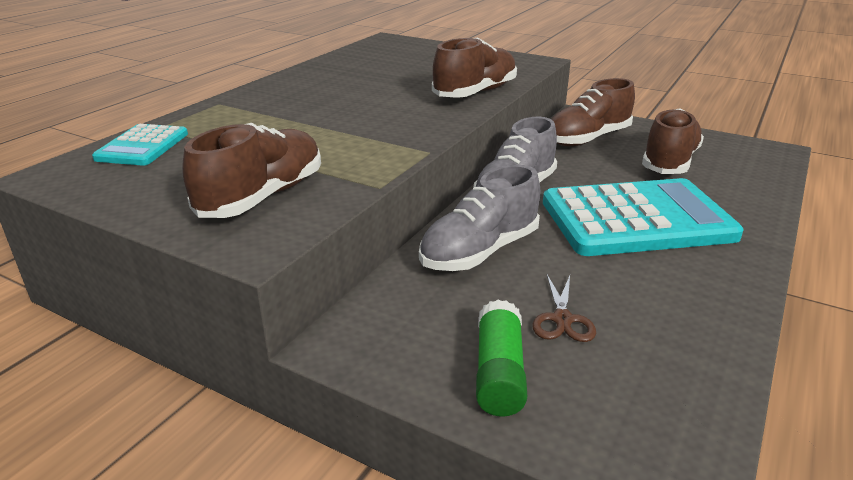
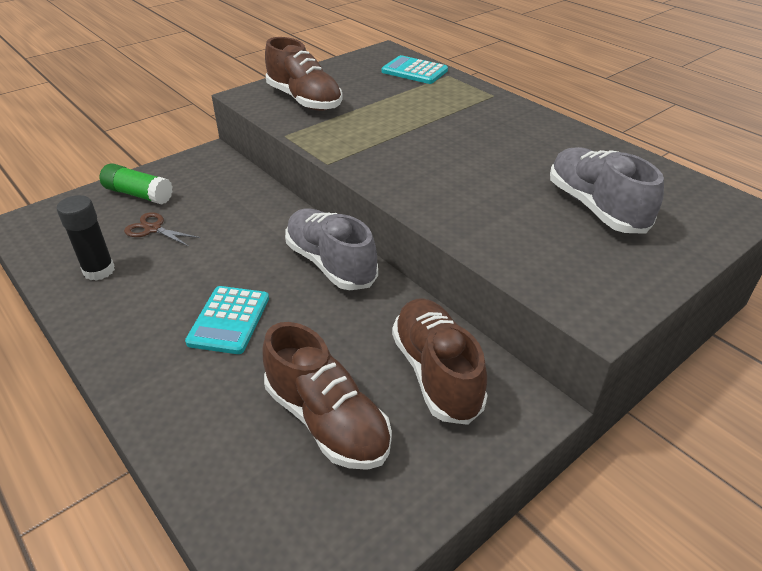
camera: 110 degrees right, 10 degrees up
(475, 93) = (466, 221): brown shoe -> none
(479, 251) = (254, 219): grey shoe -> grey shoe (595, 207)
(636, 219) = (229, 320): turquoise calculator -> turquoise calculator, size x0.50
(672, 327) = (99, 270): none -> black glue stick

